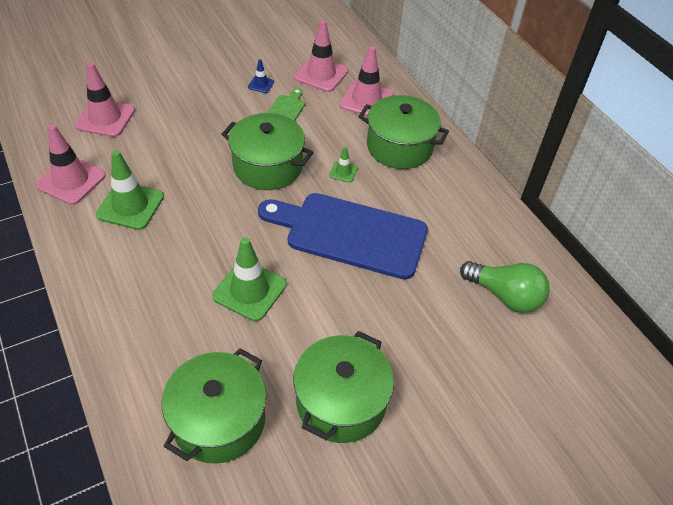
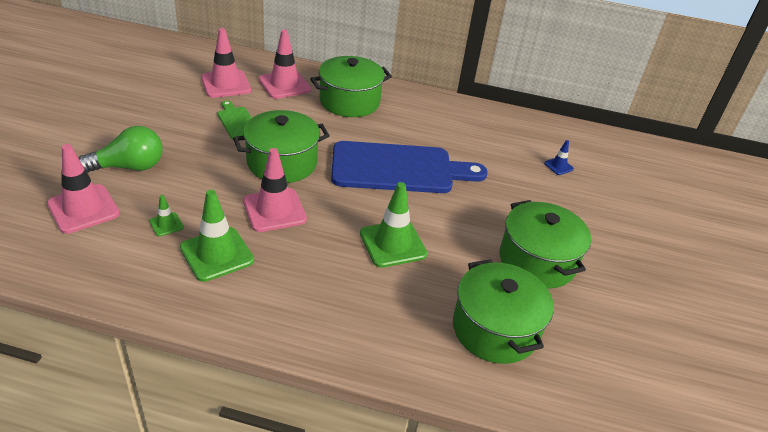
camera: 50 degrees left, 10 degrees down
(71, 180) = (130, 272): pink traffic cone -> pink traffic cone (274, 210)
(261, 84) = (189, 113): blue traffic cone -> blue traffic cone (558, 166)
(343, 172) = (338, 136): green traffic cone -> green traffic cone (166, 224)
(350, 233) = (399, 169): blue cutting board -> blue cutting board turned 150 degrees counterclockwise
(505, 295) = (524, 146): green light bulb -> green light bulb (129, 167)

